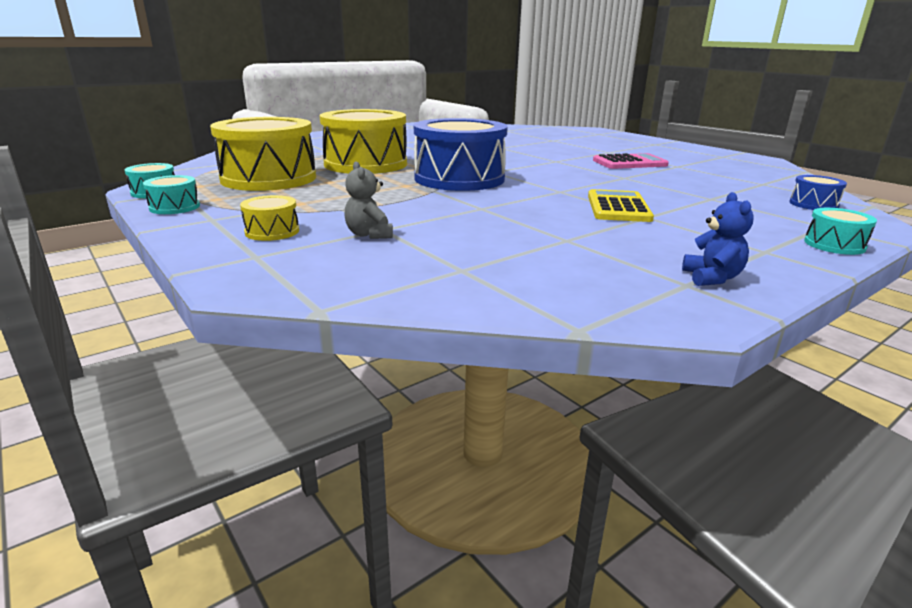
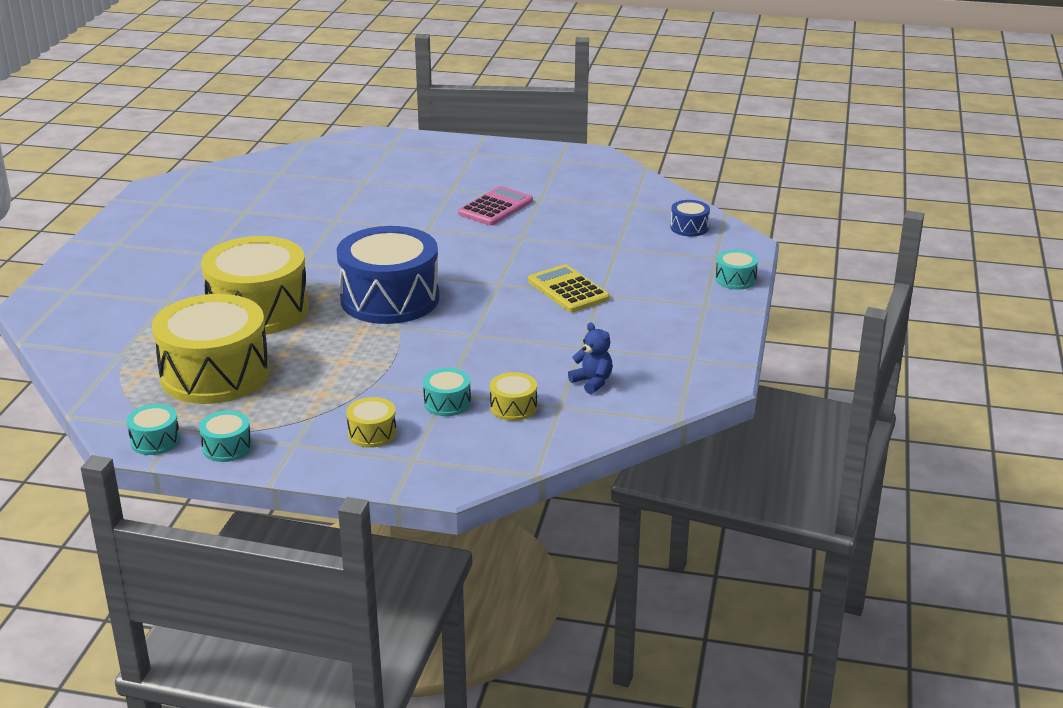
camera: 40 degrees left, 5 degrees up
(369, 234) = (447, 403): grey teddy bear -> turquoise drum
(416, 255) = (513, 407): none -> yellow drum
(711, 278) = (699, 347): blue teddy bear -> blue teddy bear (592, 382)

